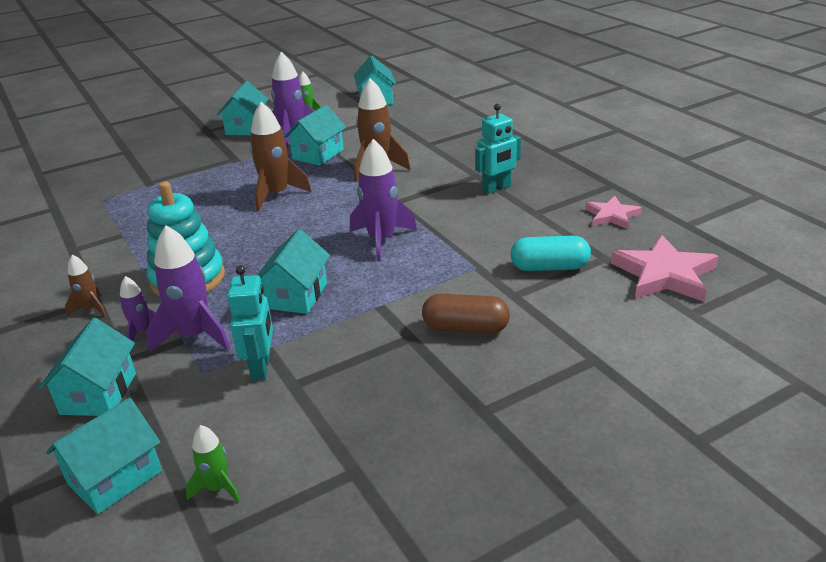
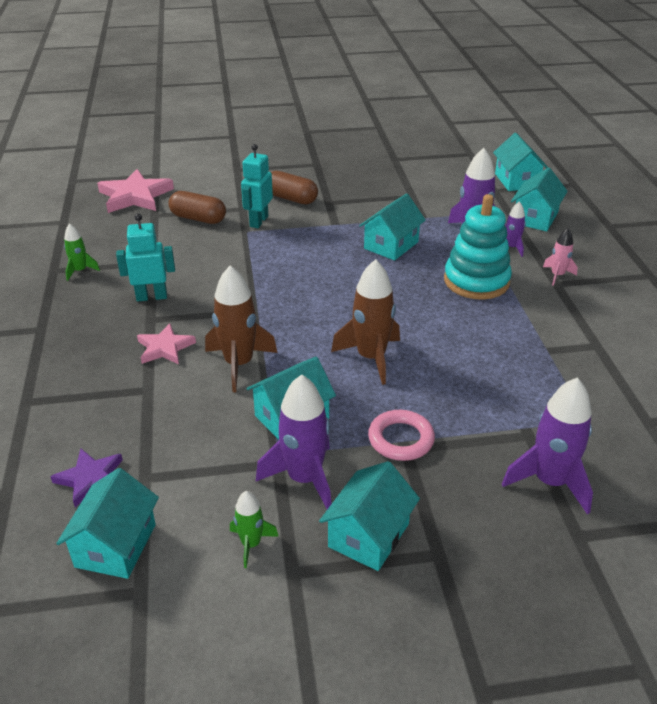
camera: 160 degrees left, 5 degrees up
(91, 309) = (557, 275): brown rocket -> pink rocket
(114, 477) = (516, 181): turquoise house -> turquoise house turned 75 degrees counterclockwise
(218, 488) = (463, 167): green rocket -> green rocket (80, 271)
(239, 161) = (401, 439): none -> pink ring
(261, 368) = (429, 208): turquoise robot -> turquoise robot (258, 221)
(381, 240) = (299, 272): purple rocket -> purple rocket (550, 482)
(415, 110) = (90, 479): none -> purple star
(549, 267) = (198, 218): turquoise capsule -> brown capsule
(612, 216) = (100, 243): pink star -> pink star (165, 348)

